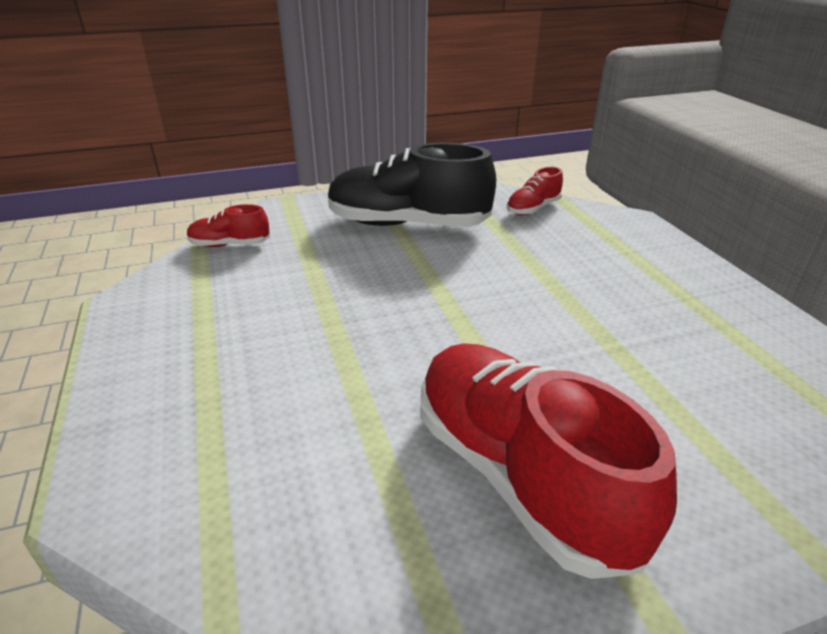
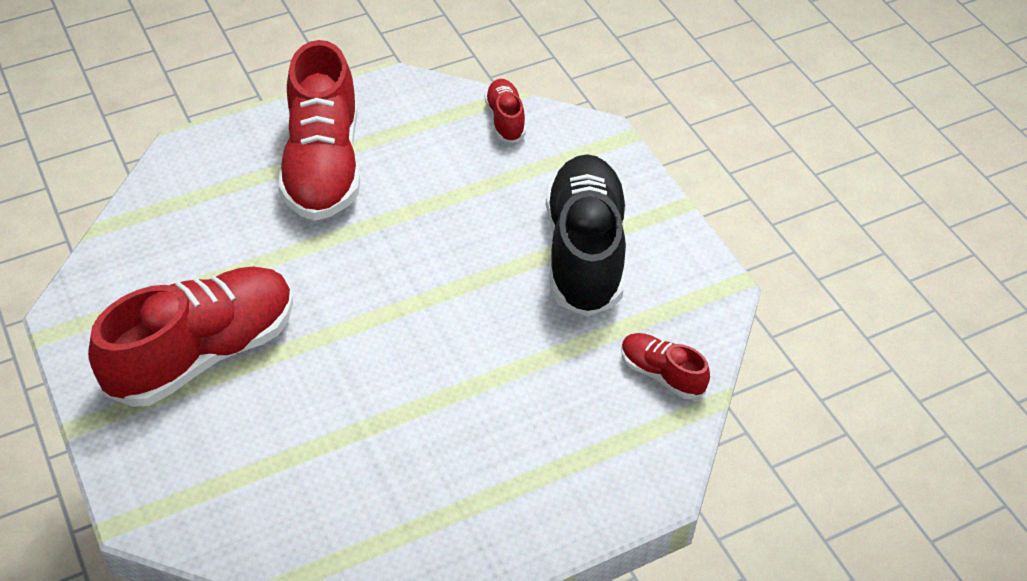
camera: 80 degrees right, 15 degrees up
(222, 357) = (323, 165): none -> red shoe

